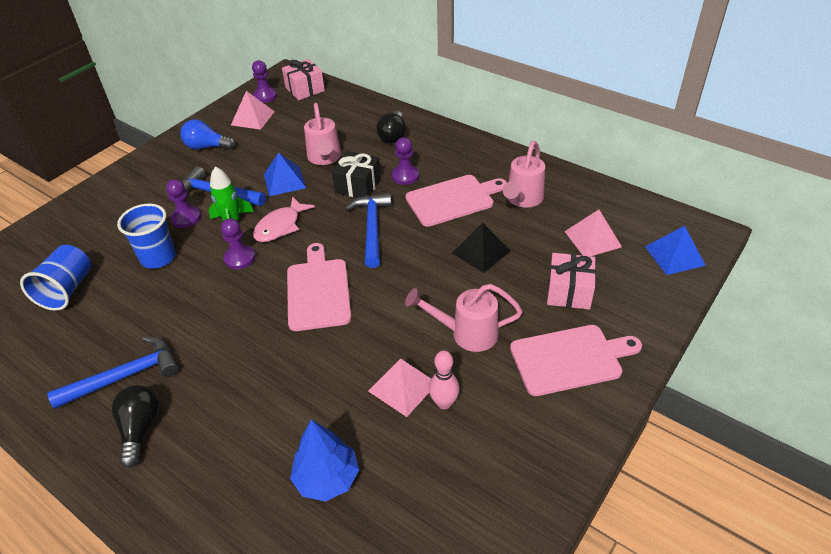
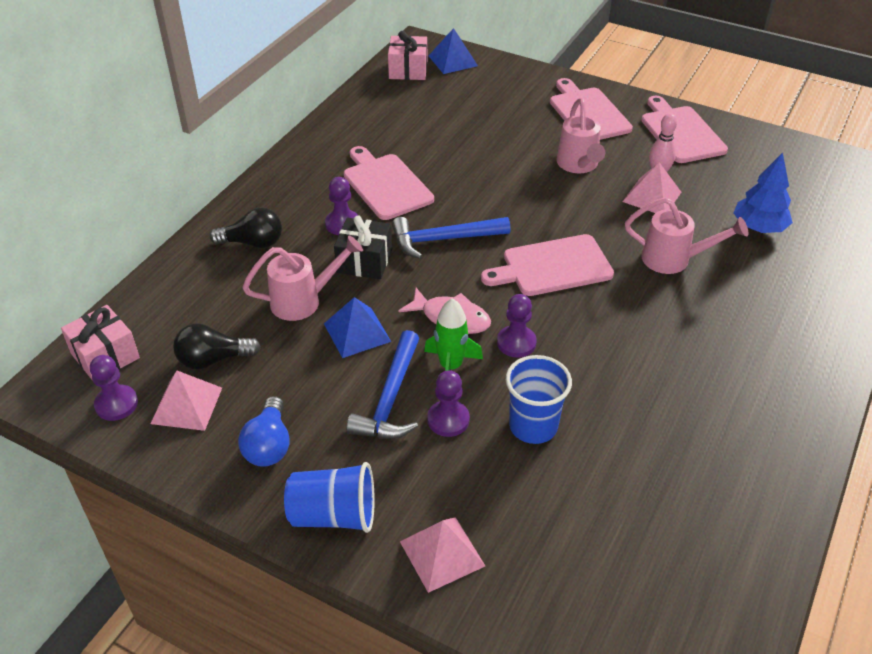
camera: 100 degrees left, 0 degrees up
(67, 290) = (617, 510): blue cup -> blue cup (334, 515)
(125, 376) = (722, 395): blue hammer -> none
(140, 429) = (775, 360): black light bulb -> black light bulb (213, 359)
(481, 252) = (468, 162): black pyramid -> none
(522, 200) = (382, 139): pink watering can -> pink watering can (674, 260)
(526, 447) = (681, 132): none -> pink cutting board
(569, 292) = (511, 113): pink gift -> pink gift (408, 70)
(592, 239) = (437, 99): pink pyramid -> pink pyramid (442, 553)

